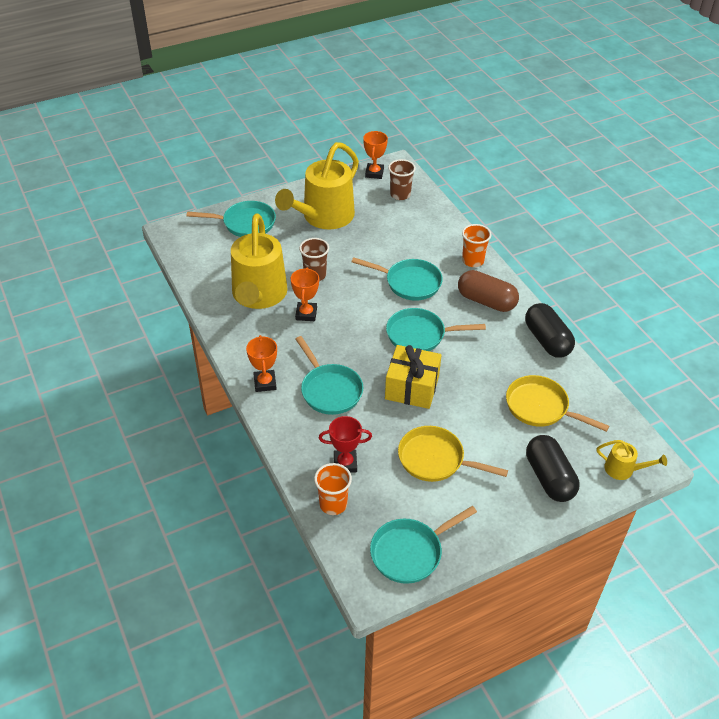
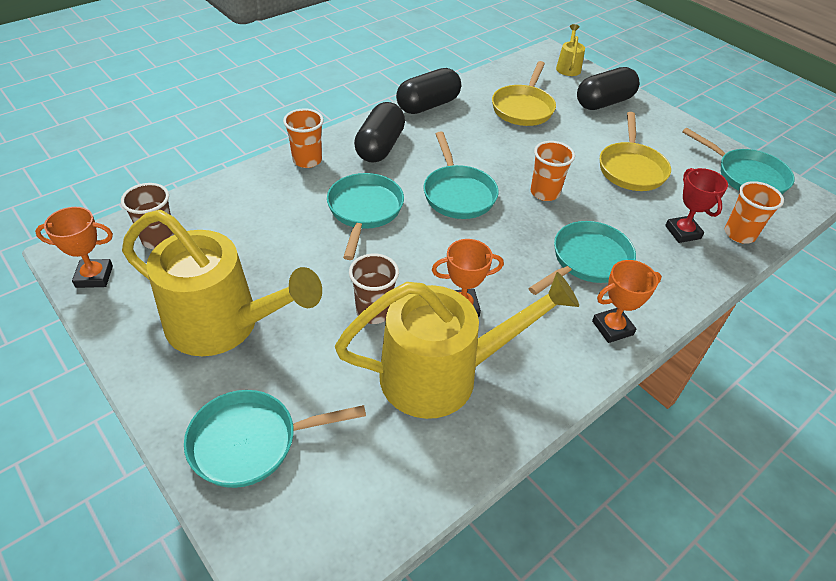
camera: 105 degrees left, 0 degrees up
(245, 223) = (251, 442): turquoise pan -> turquoise pan turned 90 degrees counterclockwise
(412, 387) = (544, 193): yellow gift -> orange cup
(486, 301) = (380, 147): brown capsule -> black capsule

